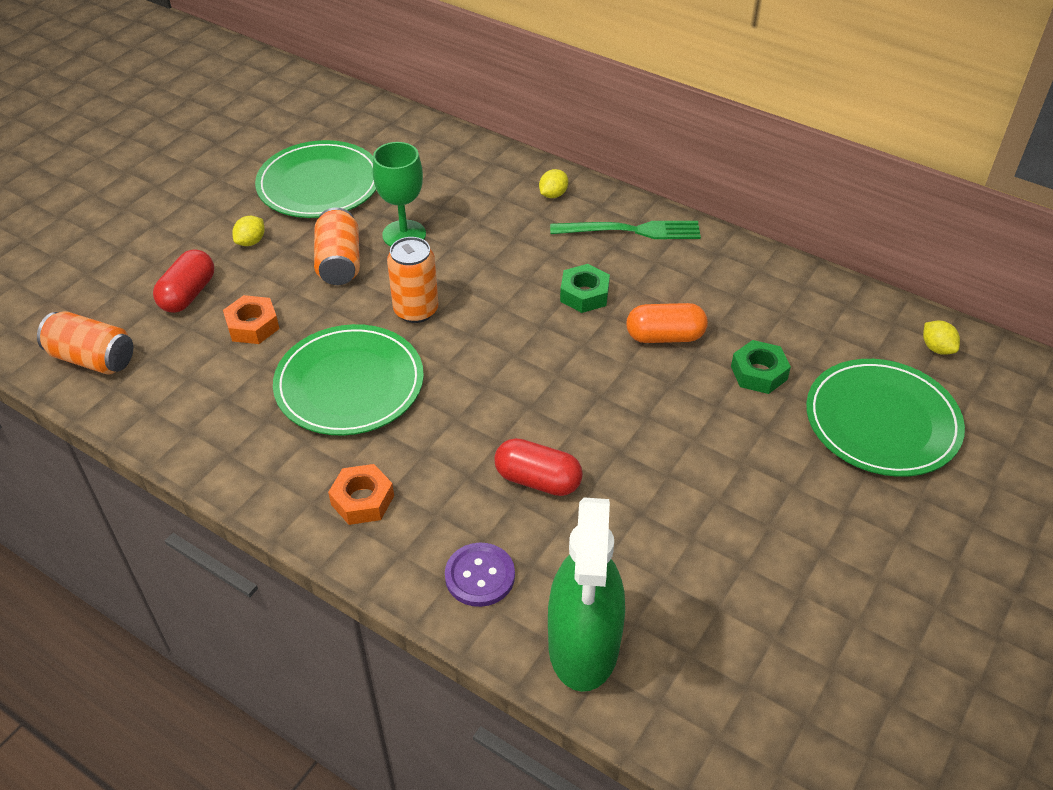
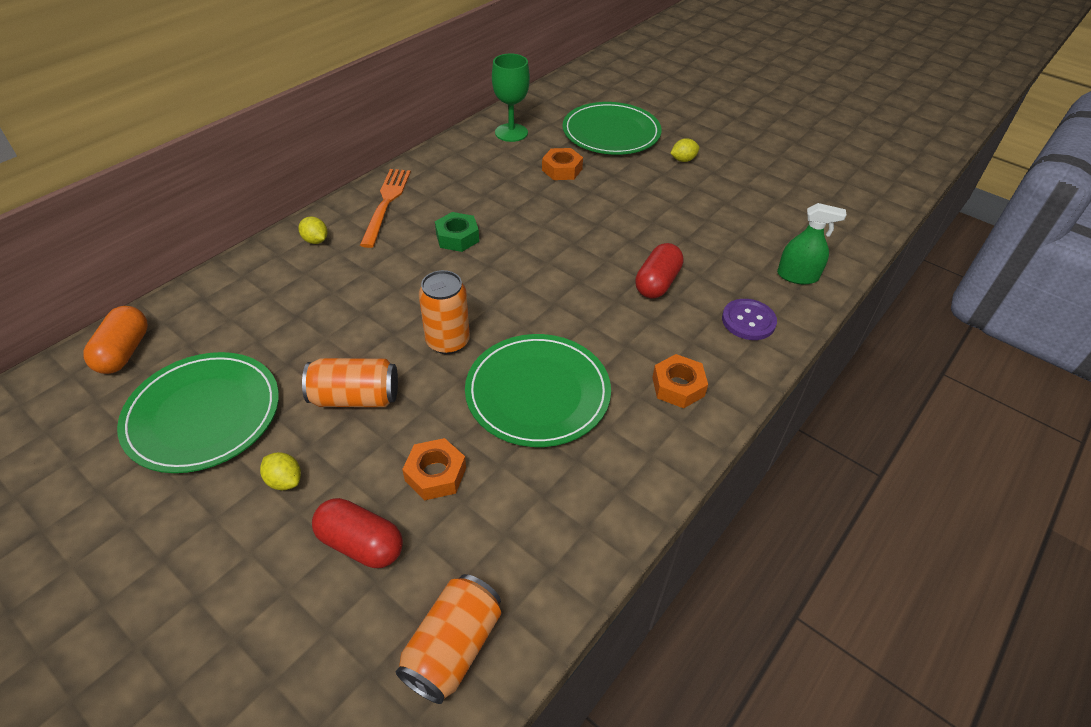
camera: 85 degrees left, 0 degrees up
(404, 234) = (330, 345): green goblet -> green goblet (511, 133)
(583, 644) = (797, 276): green spray bottle -> green spray bottle, size x0.56
(631, 231) = (386, 204): green fork -> orange fork
(665, 337) = (517, 204): orange capsule -> orange capsule (124, 352)
(759, 373) = (562, 169): green nut -> orange nut
(936, 348) = (551, 102): yellow lemon -> yellow lemon (683, 160)

